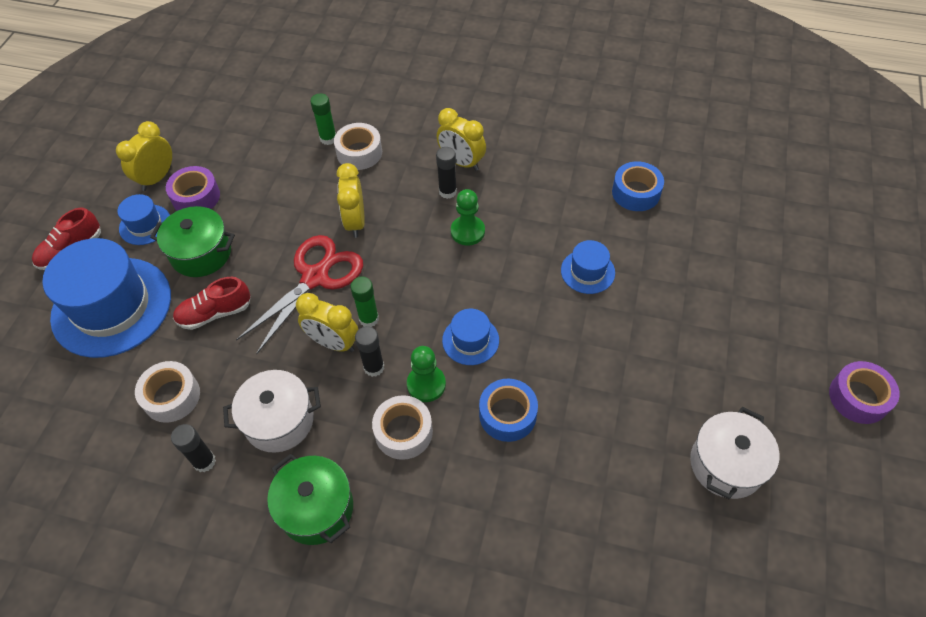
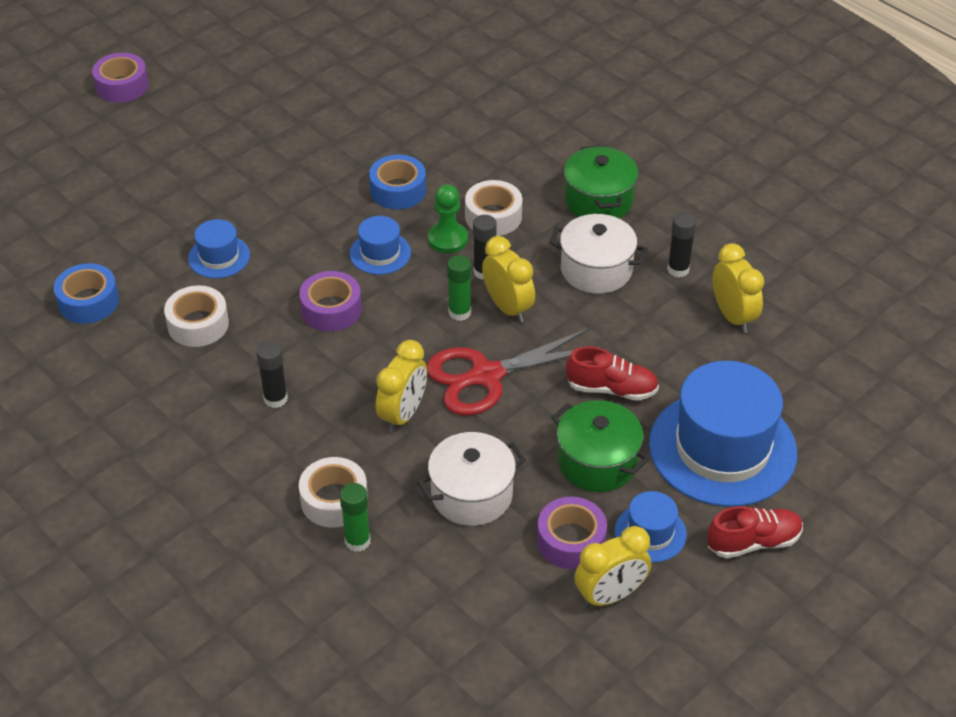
camera: 150 degrees left, 10 degrees down
(171, 396) = (688, 332): white tape -> white tape (198, 324)
(461, 162) = (228, 426): yellow clock -> yellow clock (733, 316)
(466, 272) = (331, 309): none -> purple tape
(467, 231) = (294, 346): green pawn -> none
(726, 464) = (266, 95): white pot -> white pot (472, 495)

